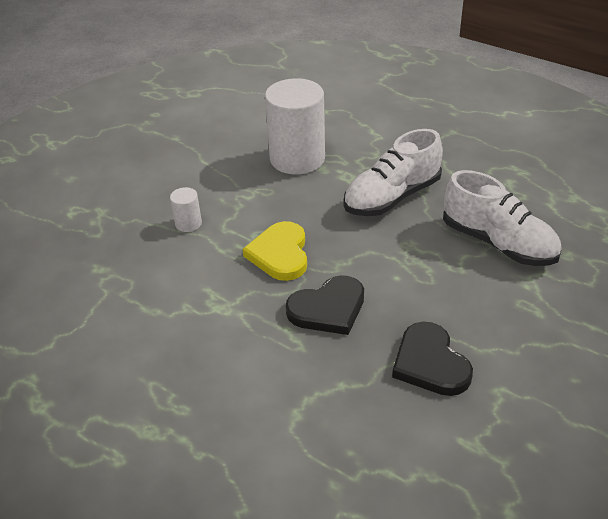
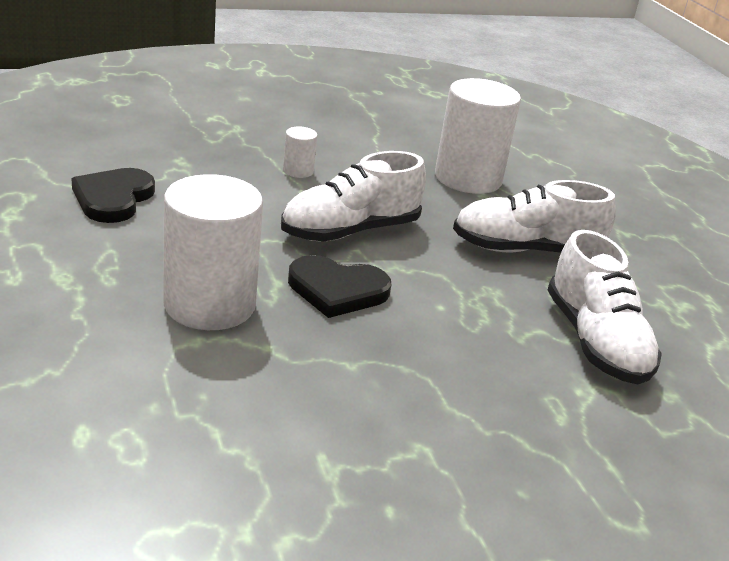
camera: 30 degrees right, 10 degrees down
(269, 379) = (209, 304): none -> white cylinder
(280, 254) = (350, 231): yellow heart -> white shoe
(430, 363) = (378, 384): black heart -> black heart (113, 198)

